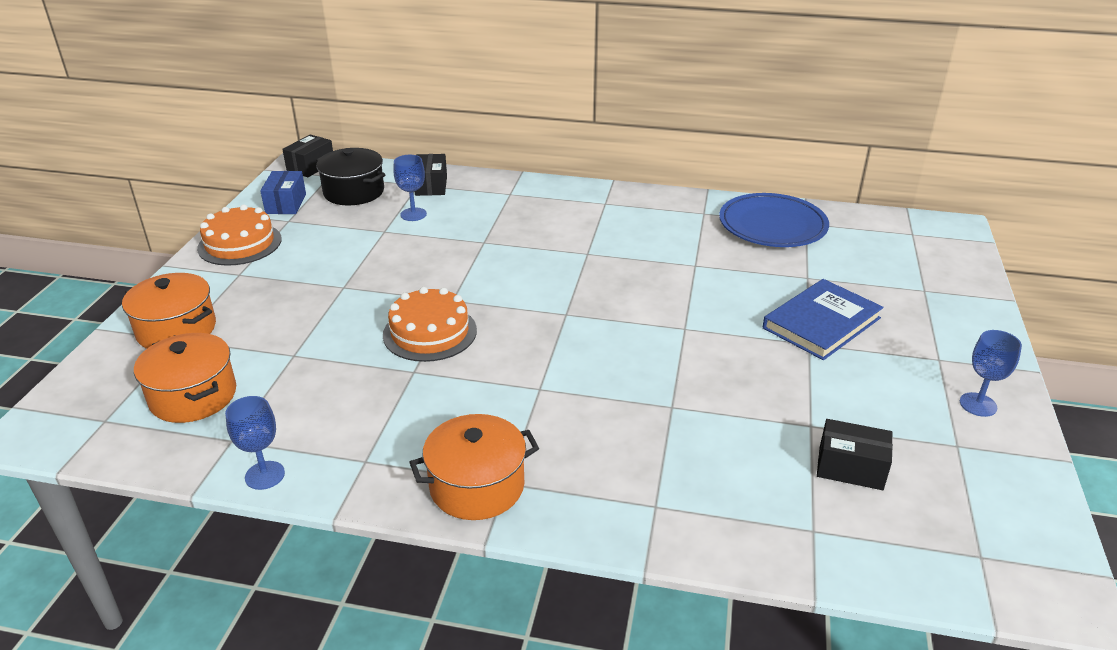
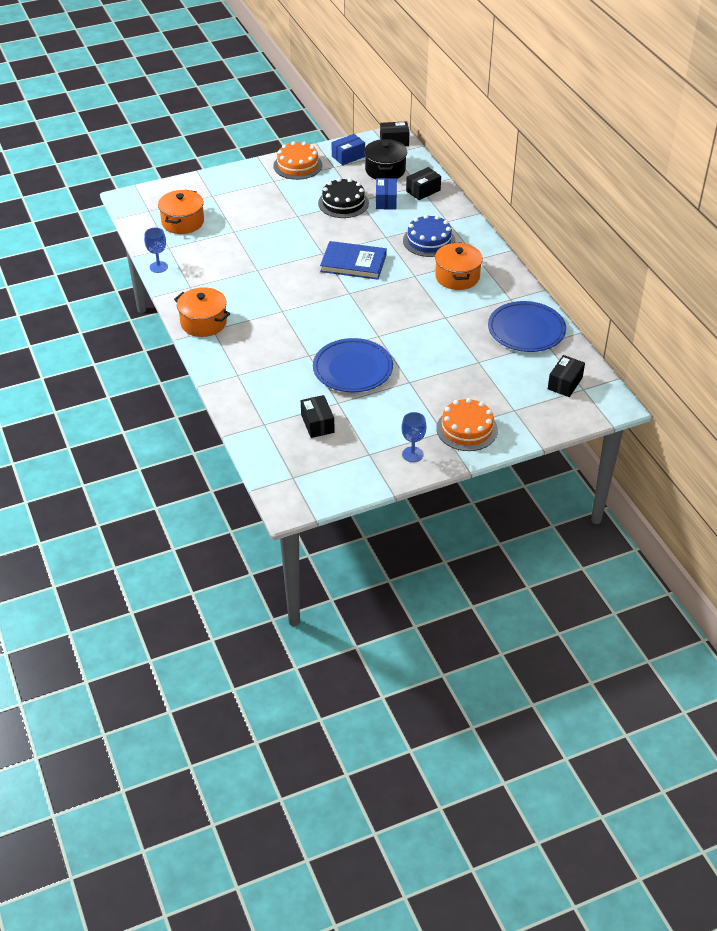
camera: 55 degrees right, 10 degrees up
(176, 330) = (217, 191): orange pot -> orange pot (457, 277)
(371, 243) = (343, 203): none -> black cake
(413, 214) = (386, 201): blue goblet -> blue box
(430, 332) = (289, 259): orange cake -> orange cake (467, 429)
(531, 218) = (429, 241): none -> blue cake
(740, 379) = (352, 369): none -> blue plate
(821, 323) = (434, 380): blue book -> blue book (353, 263)
(894, 240) = (565, 383): none -> black box

